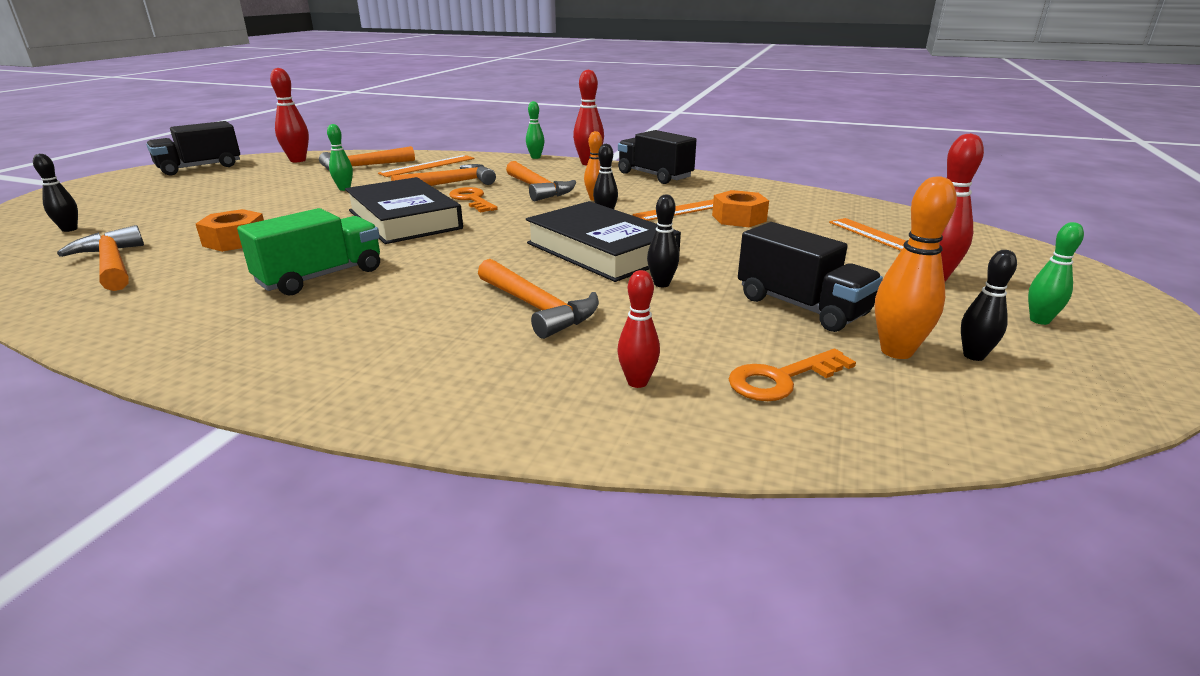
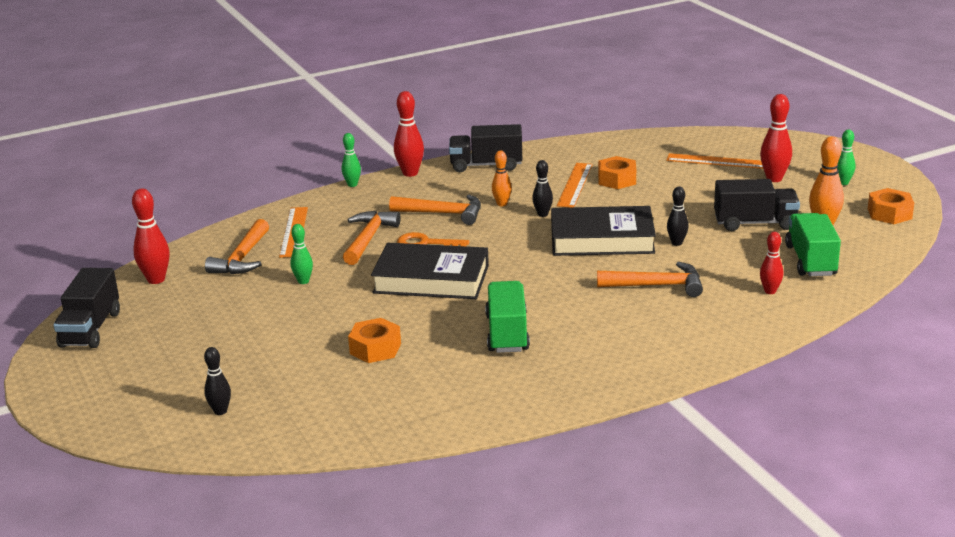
camera: 45 degrees left, 0 degrees up
(112, 264) = (356, 401): orange hammer -> none
(781, 379) = (811, 261): orange key -> green truck
(973, 356) = (849, 214): black bowling pin -> none
(1056, 387) = (889, 214): none -> orange nut

